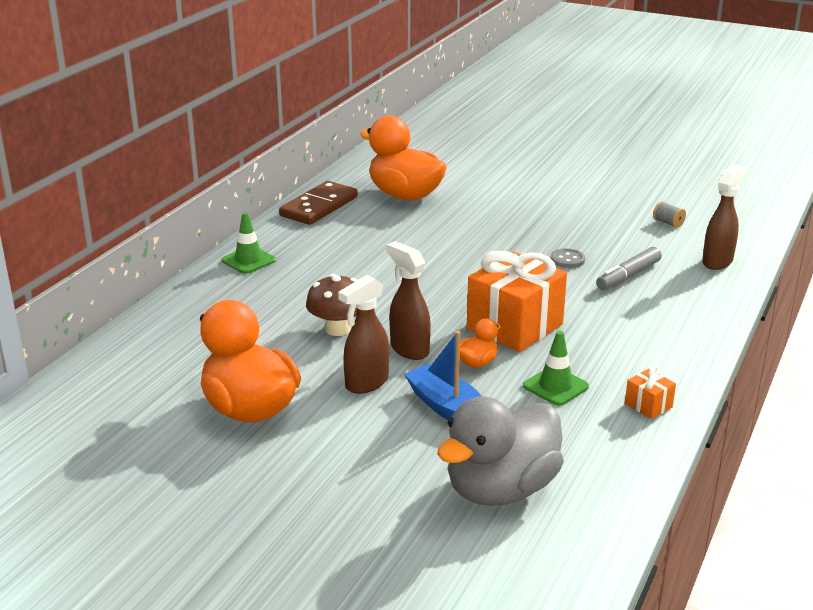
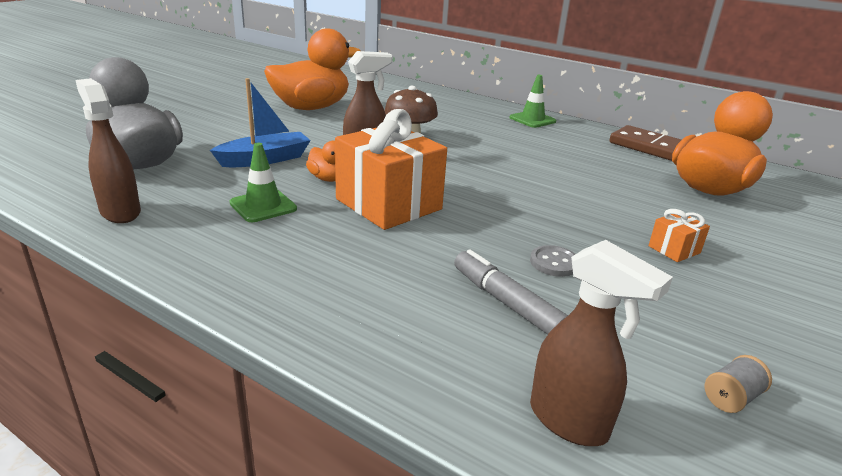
camera: 95 degrees right, 0 degrees up
(366, 383) = (321, 138): brown spray bottle -> brown spray bottle (120, 212)
(648, 405) = (189, 248): orange gift -> orange gift (674, 249)

